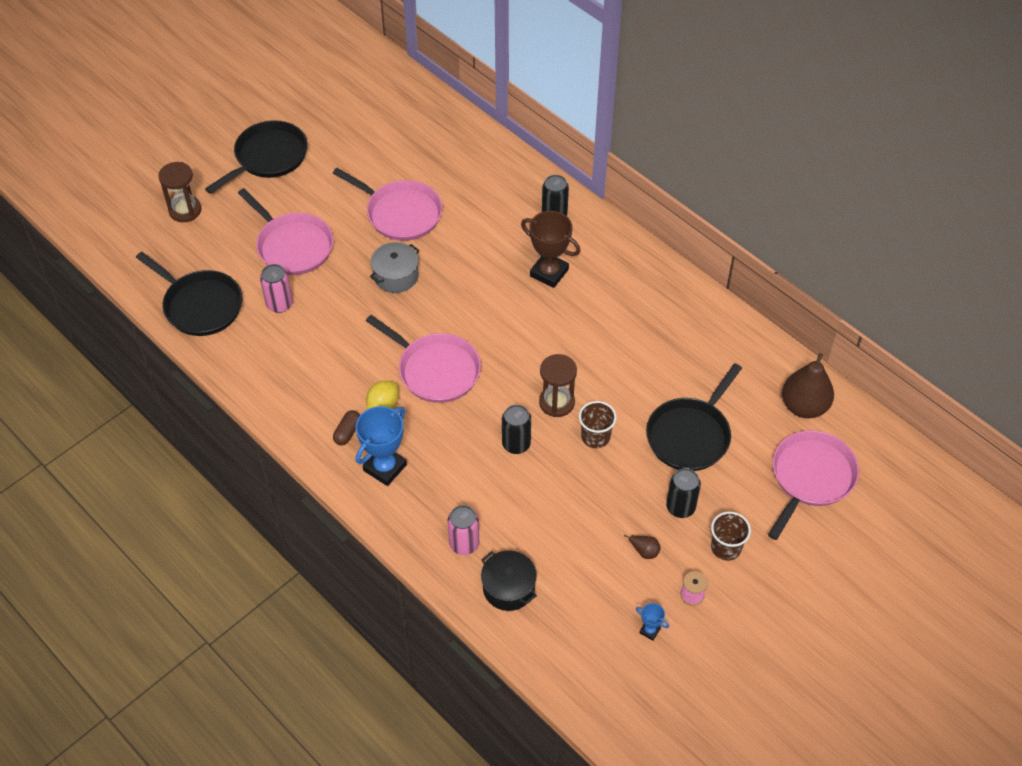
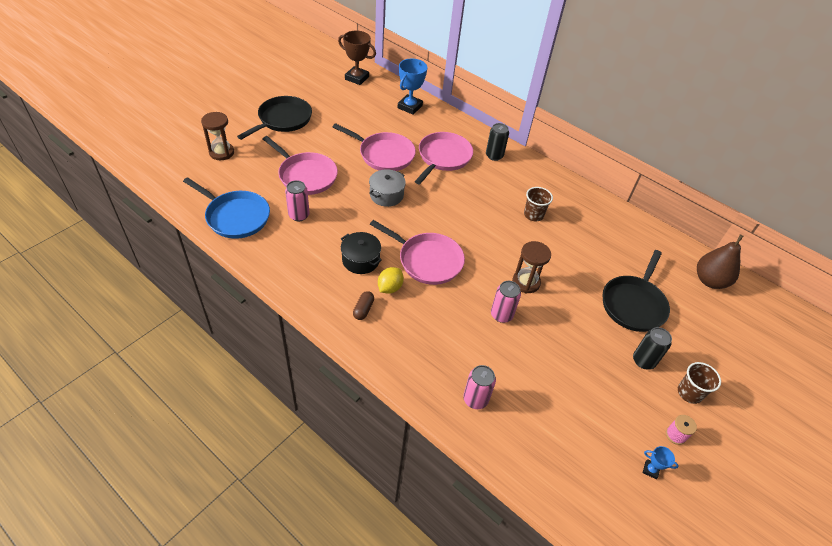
camera: 10 degrees left, 5 degrees down
(200, 305) = (236, 217): black pan -> blue pan
(385, 467) = (398, 337): blue trophy -> blue trophy (410, 107)
(508, 588) = (521, 437): black pot -> black pot (360, 260)
(516, 444) = (501, 315): black can -> pink can
(549, 273) = (499, 192): brown trophy -> brown trophy (357, 78)
(595, 437) = (562, 307): brown cup -> brown cup (533, 215)
(644, 551) = (625, 398): brown pear -> none
(810, 477) = (734, 333): pink pan -> pink pan (443, 157)

